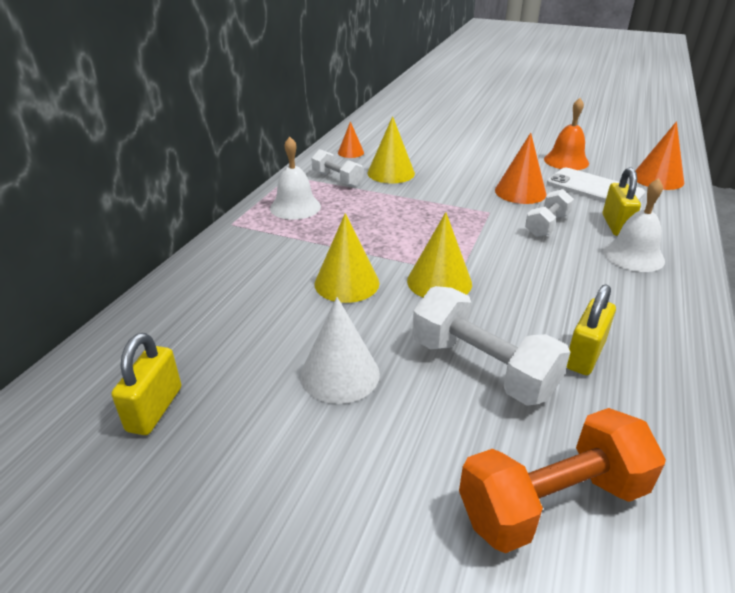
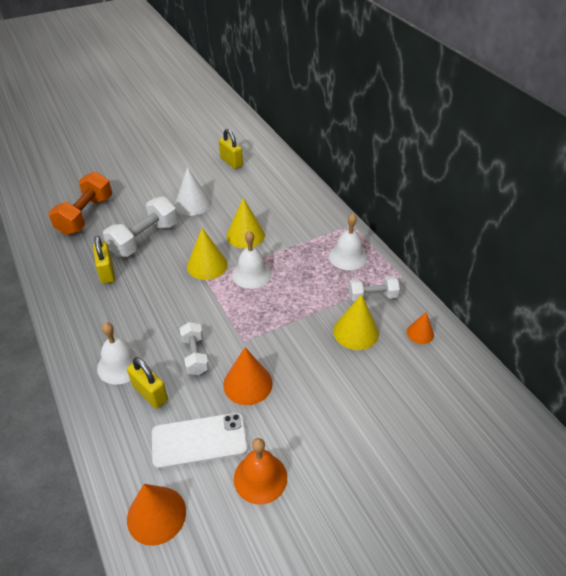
camera: 130 degrees right, 10 degrees up
(405, 246) = (251, 274): none -> white bell
(482, 368) = (144, 239): white dumbbell -> white dumbbell turned 45 degrees counterclockwise

